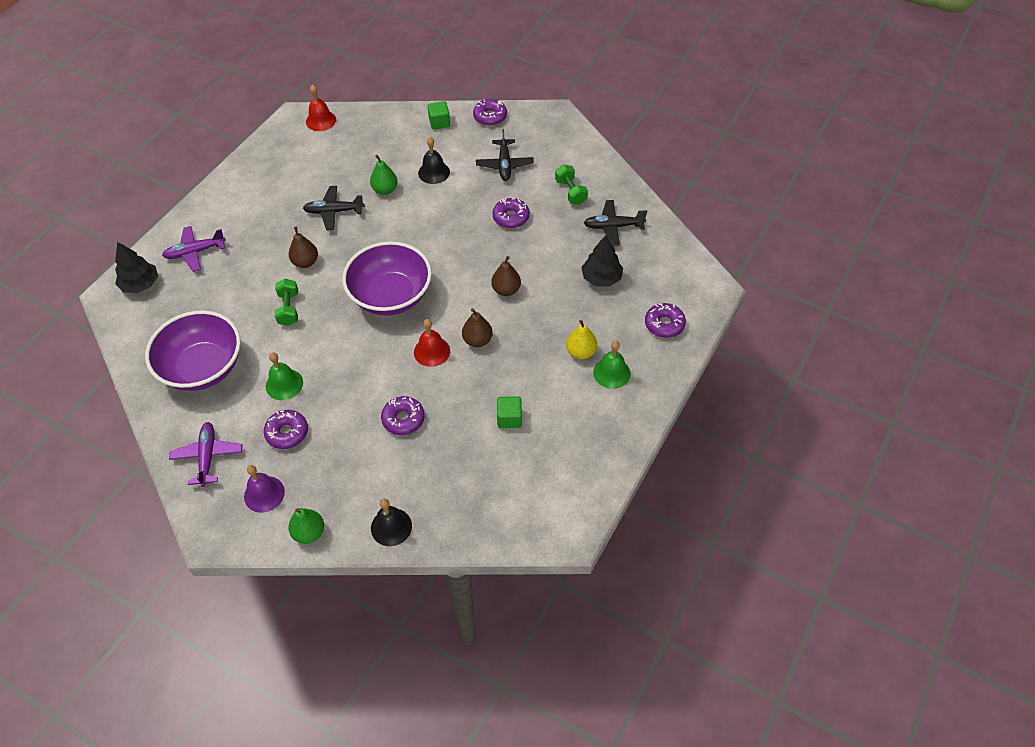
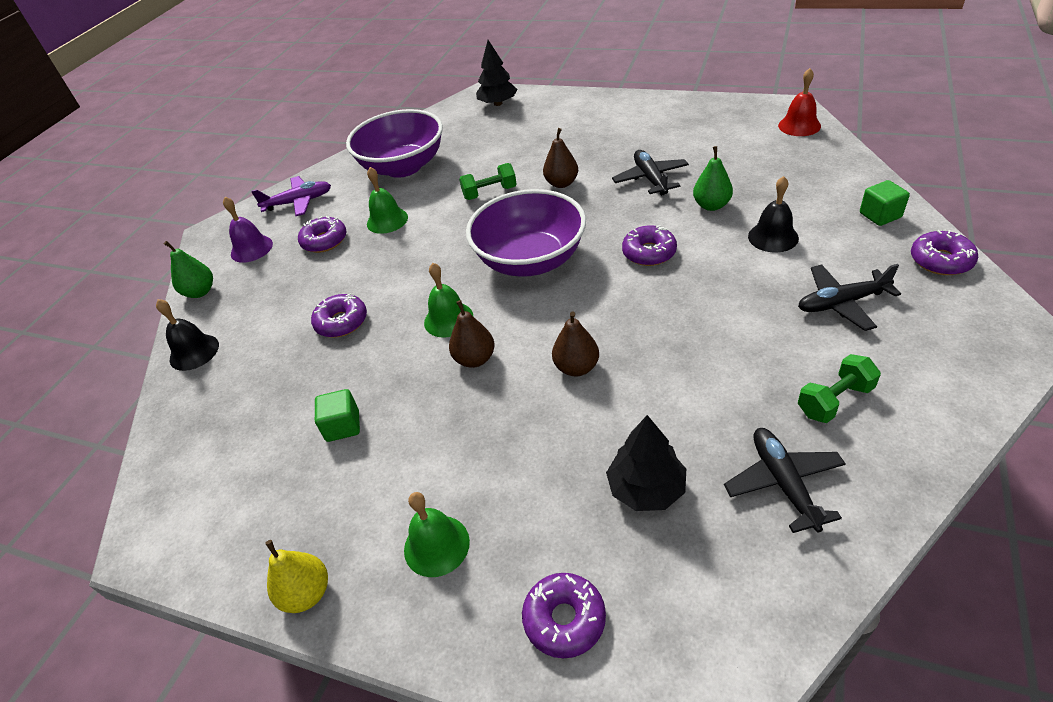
camera: 85 degrees right, 10 degrees down
(195, 252) = (549, 116): purple plane -> none
(432, 351) = (448, 319): red bell -> green bell
(511, 217) = (729, 338): purple donut -> purple donut (649, 252)
(581, 352) = (474, 490): yellow pear -> yellow pear (307, 593)

